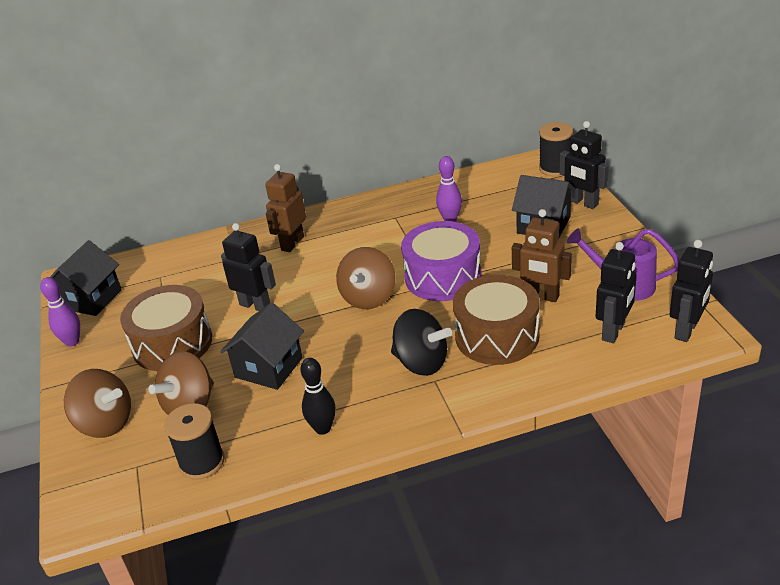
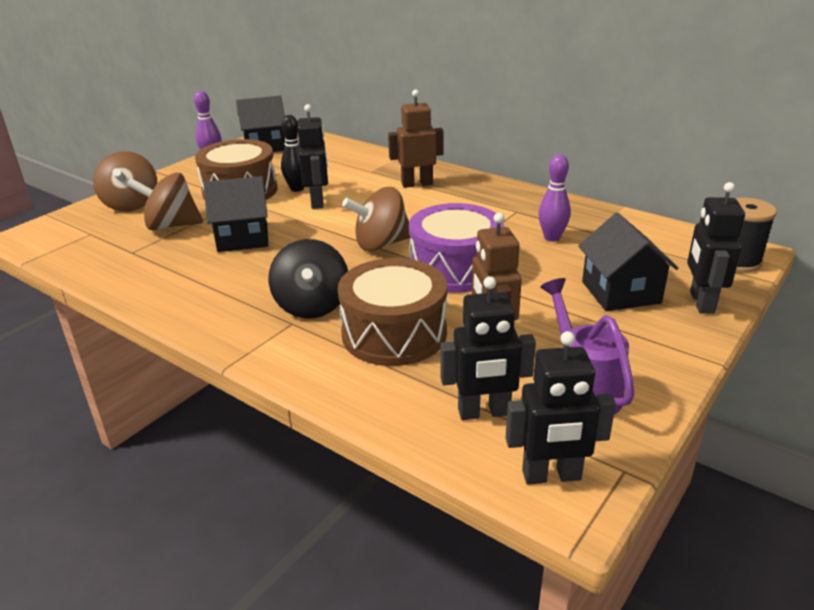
camera: 50 degrees right, 5 degrees down
(202, 462) = (108, 256): black spool -> none
(323, 428) = (181, 291): black bowling pin -> black bowling pin (297, 189)

